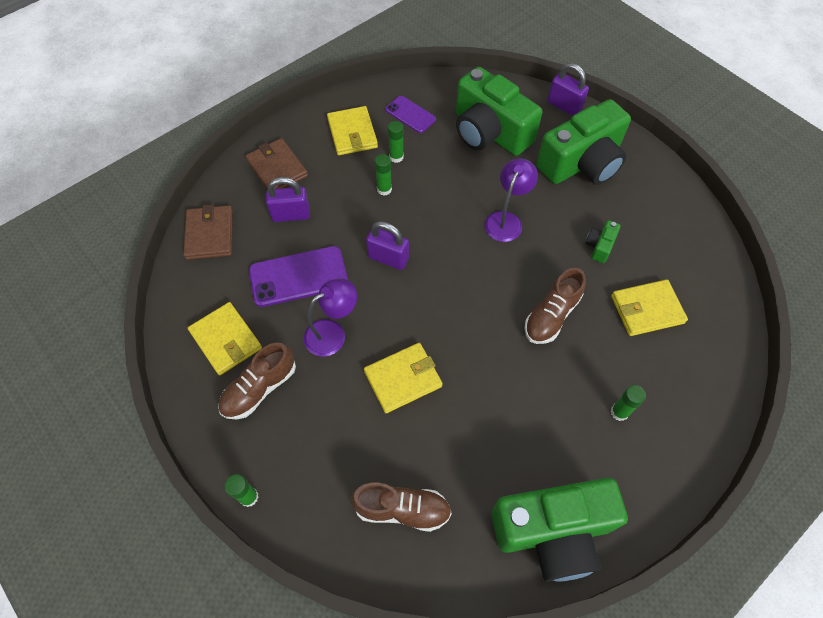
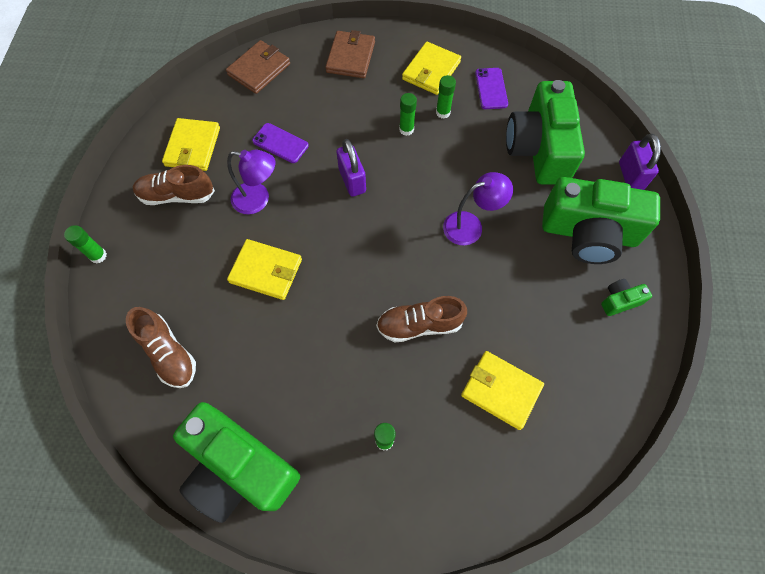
camera: 45 degrees right, 5 degrees up
(291, 215) = (323, 97): purple padlock -> none
(298, 276) = (280, 143): purple phone -> purple phone, size x0.61
(599, 246) = (522, 309): green camera -> green camera (619, 301)

